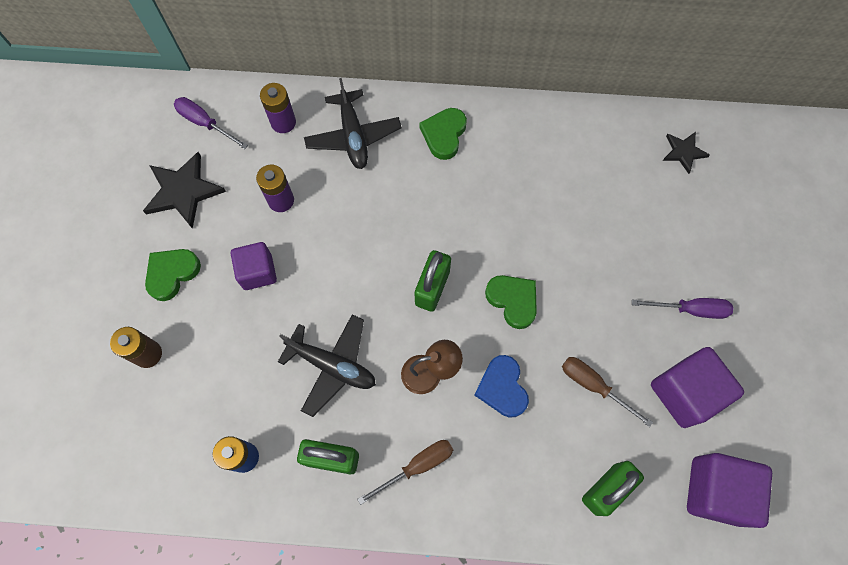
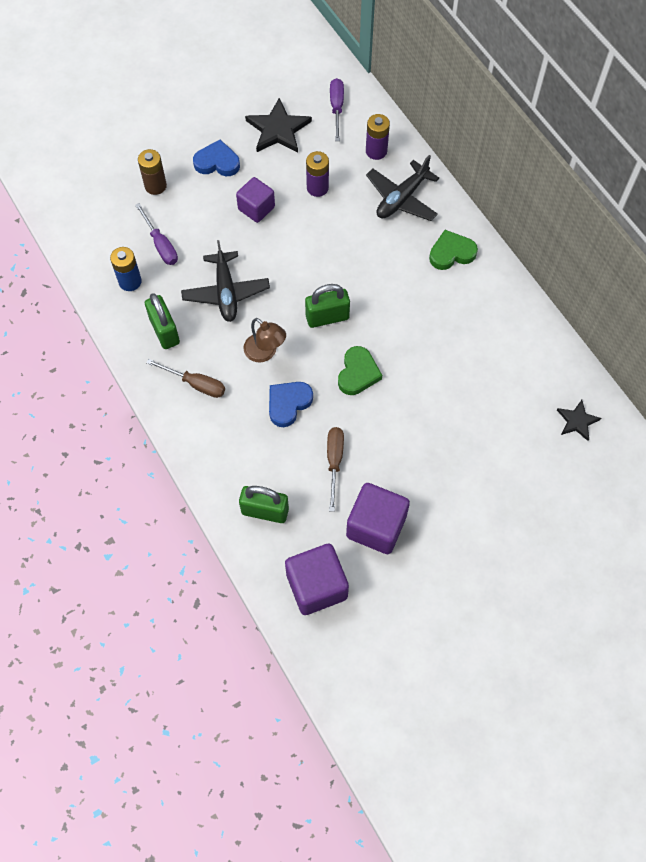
camera: 55 degrees right, 5 degrees down
(172, 274) = (217, 162): green heart -> blue heart
(690, 309) = (445, 496): purple screwdriver -> purple screwdriver (161, 245)

